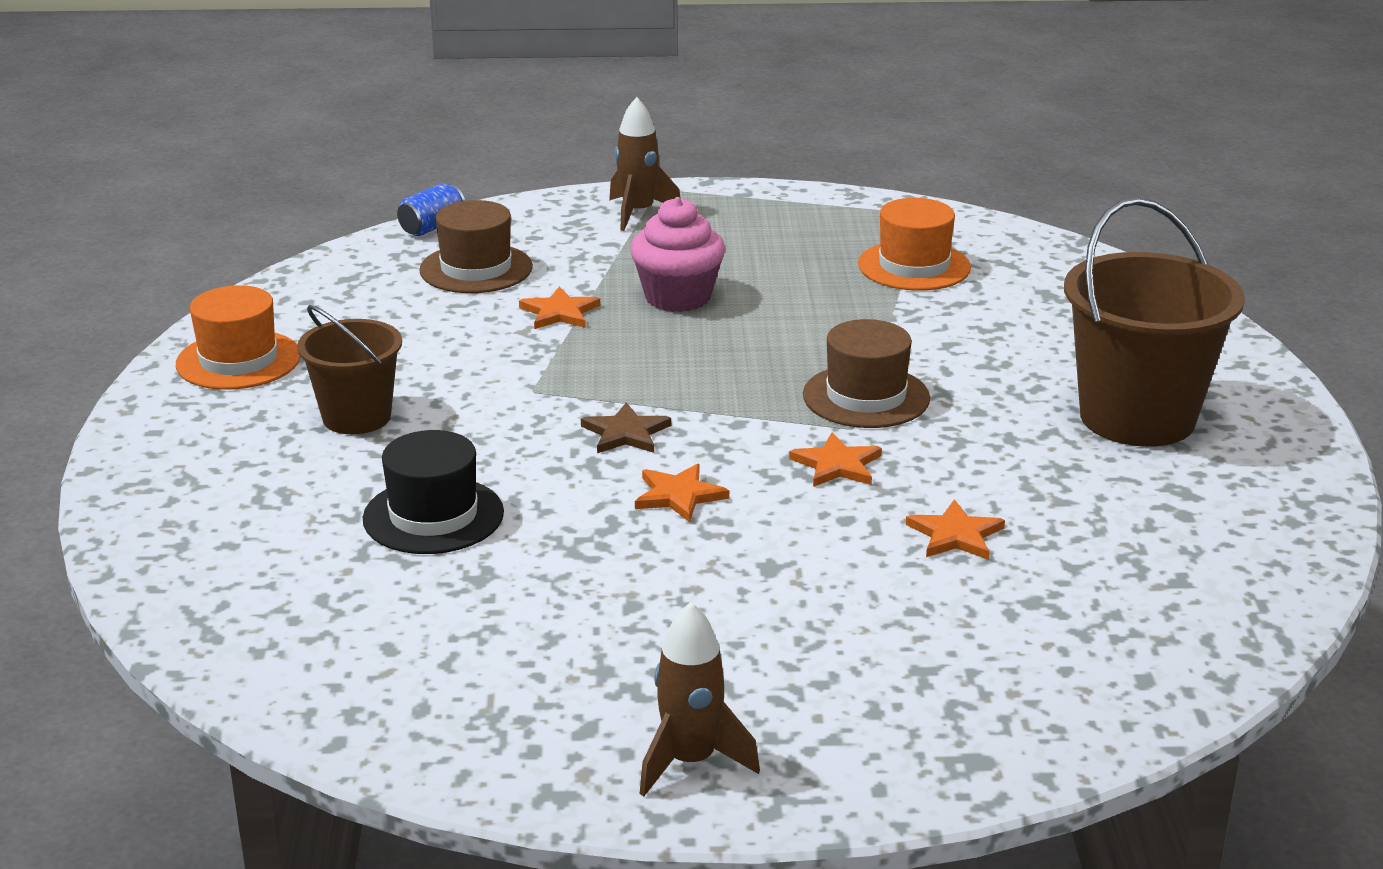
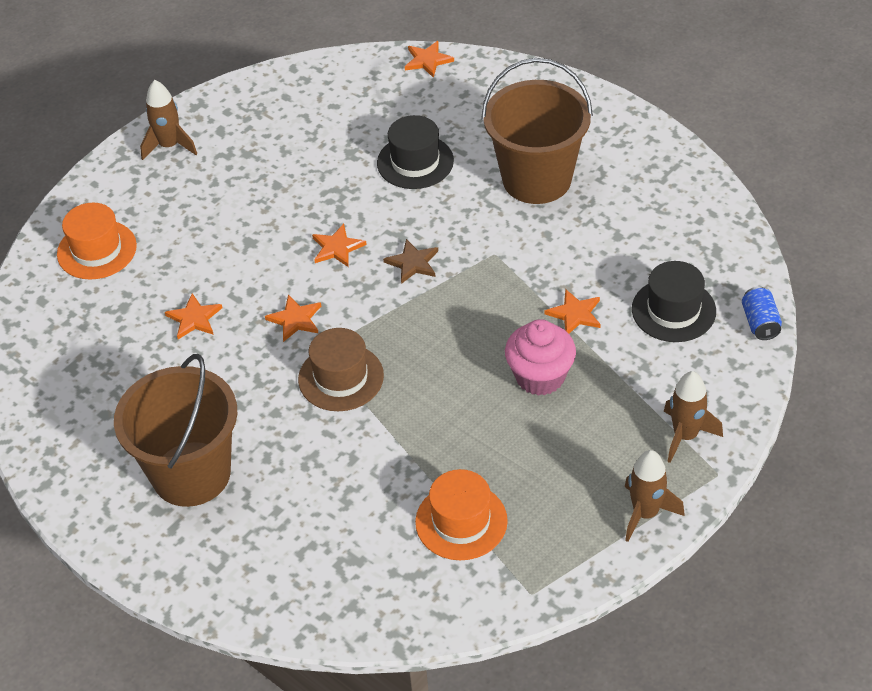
camera: 135 degrees right, 20 degrees up
(172, 614) = (428, 60): none -> orange star
(238, 360) = (647, 165): orange hat -> orange hat (97, 250)
(356, 417) = (537, 179): brown bucket -> brown bucket, size x1.68
(476, 269) = (673, 310): brown hat -> black hat
(756, 201) = (645, 513): none -> brown rocket

